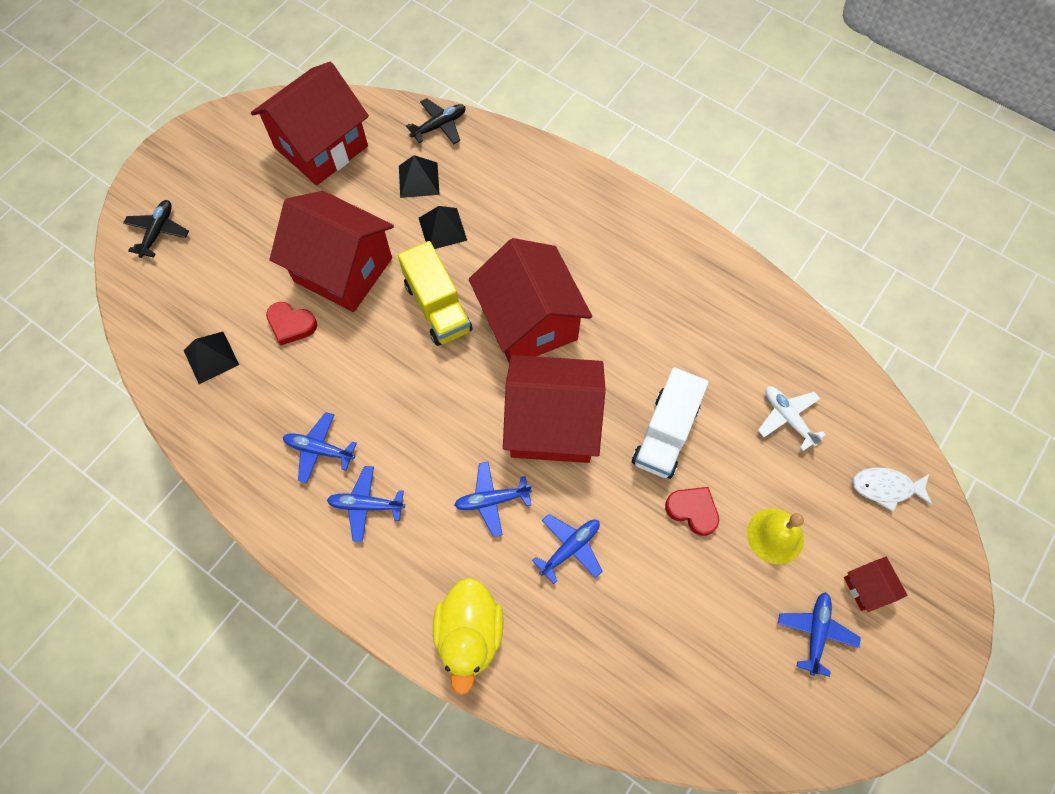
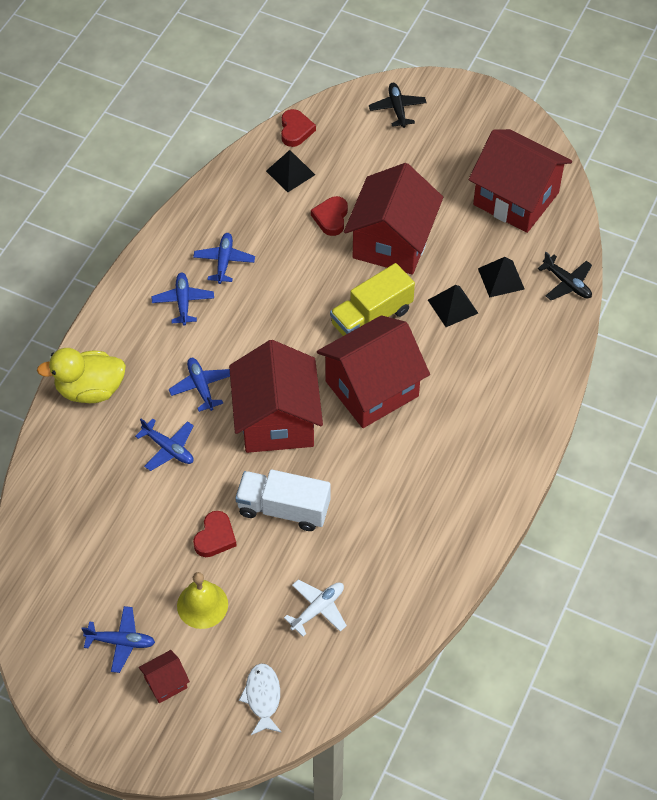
camera: 80 degrees right, 10 degrees down
(149, 342) = (295, 130): none -> red heart
(158, 232) = (397, 109): black plane -> black plane turned 105 degrees counterclockwise

